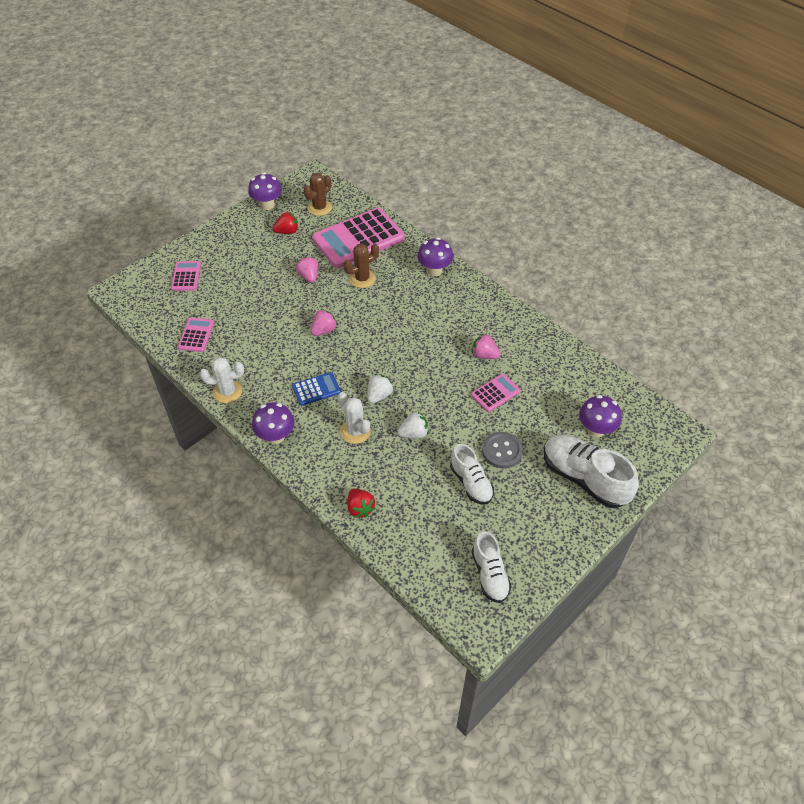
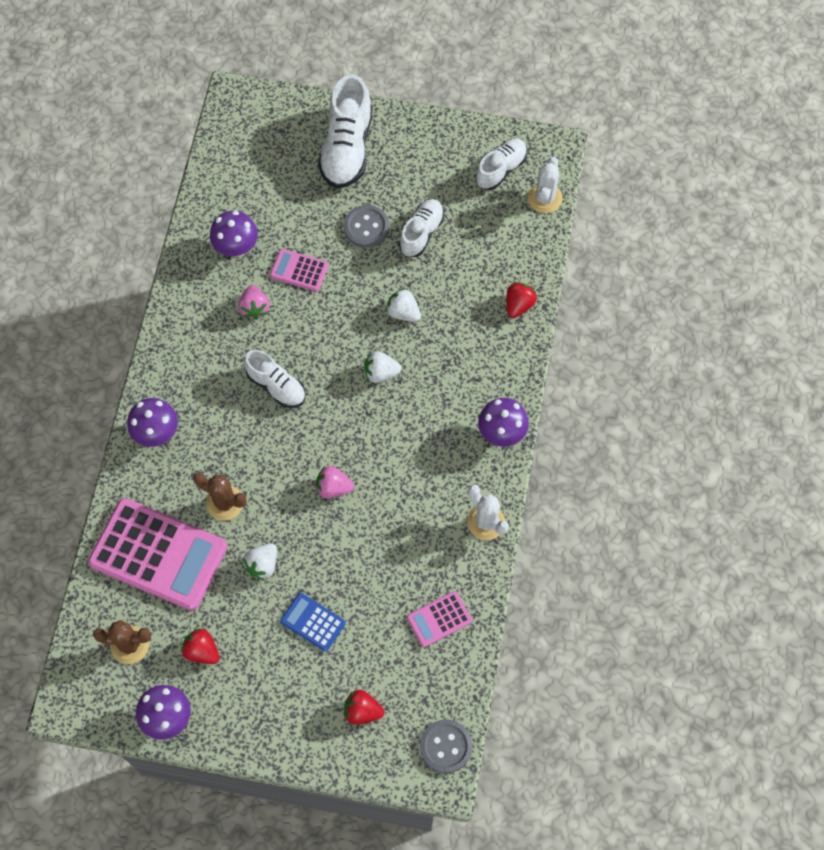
camera: 125 degrees left, 15 degrees up
(129, 299) = (446, 746): none -> grey button
(186, 276) = (362, 711): pink calculator -> red strawberry
(309, 276) = (262, 565): pink strawberry -> white strawberry
(316, 389) = (417, 437): blue calculator -> blue calculator (313, 622)
(355, 431) = (440, 365): white cactus -> white cactus (545, 198)
(417, 338) = (276, 386): none -> white shoe
(596, 429) = (282, 164): purple mushroom -> purple mushroom (236, 247)

